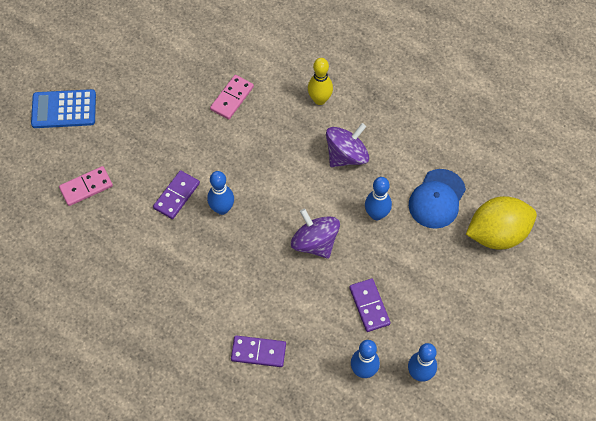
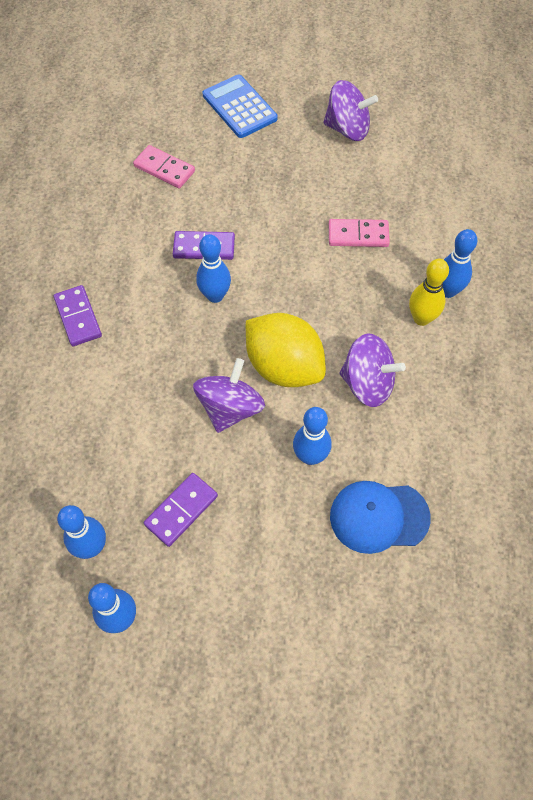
camera: 60 degrees right, 0 degrees up
(137, 54) = (347, 129): none -> purple spinning top
(258, 352) = (59, 420): purple domino -> purple domino (78, 317)
(309, 74) = (447, 291): none -> blue bowling pin
(497, 234) = (378, 620): yellow lemon -> yellow lemon (284, 366)

